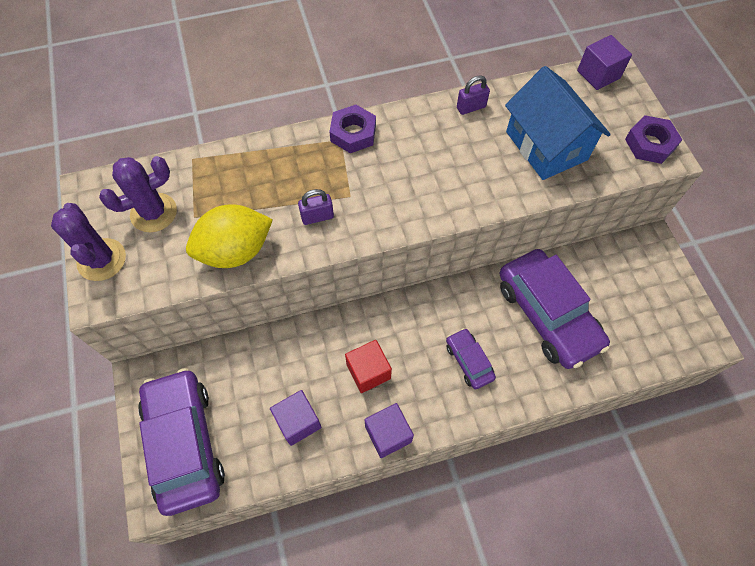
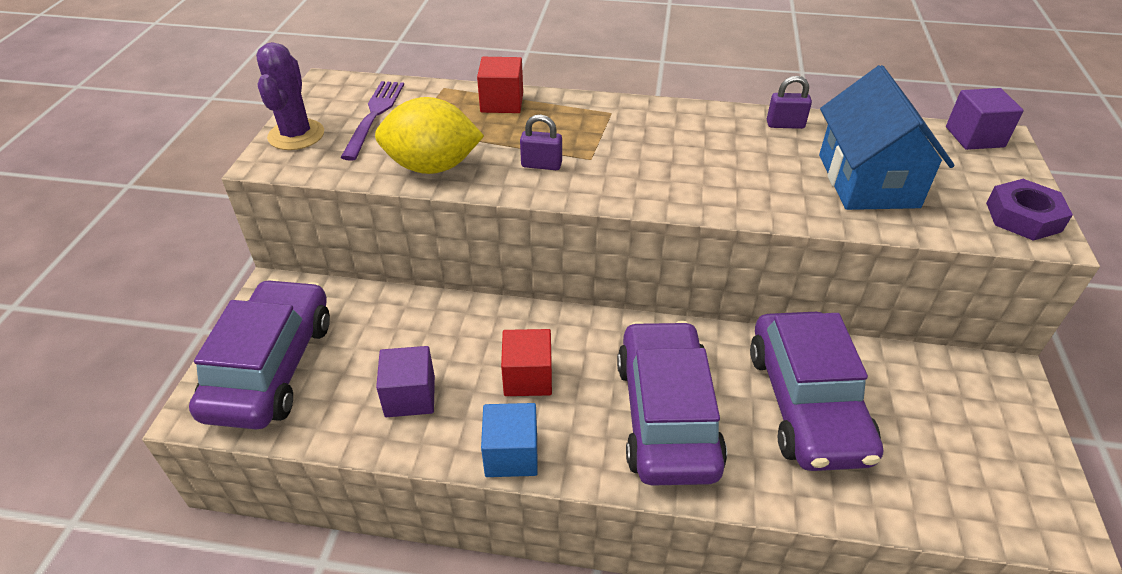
camera: 25 degrees right, 20 degrees down
(154, 213) = (374, 115): purple cactus -> purple fork
(250, 159) = (502, 102): none -> red cube
(353, 133) = (629, 111): purple nut -> none
(388, 434) = (511, 454): purple cube -> blue cube
(469, 361) = (666, 415): purple car -> purple car, size x2.09

